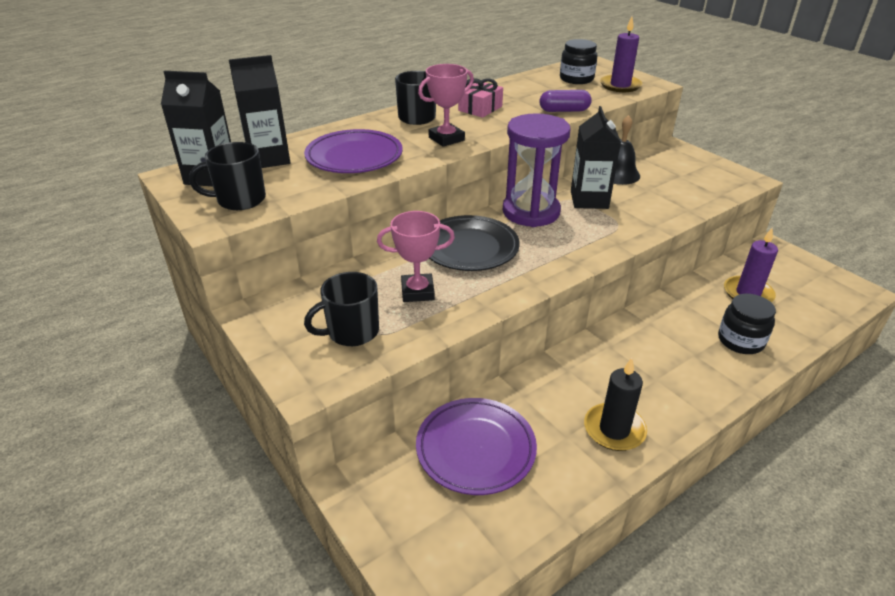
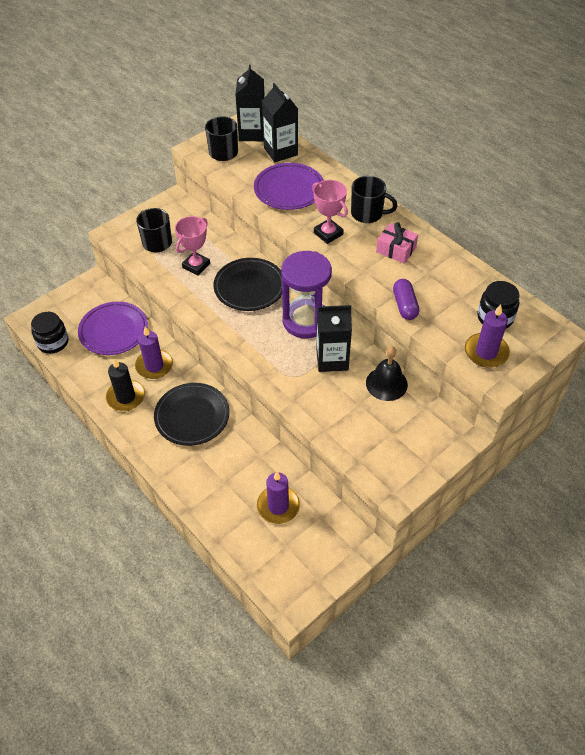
camera: 85 degrees right, 15 degrees up
(417, 291) = (196, 266): pink trophy -> pink trophy turned 45 degrees clockwise
(550, 397) = (154, 366): none -> purple candle
(638, 358) = (192, 416): none -> black plate
(740, 341) = (214, 486): black jar -> black jar (53, 342)

